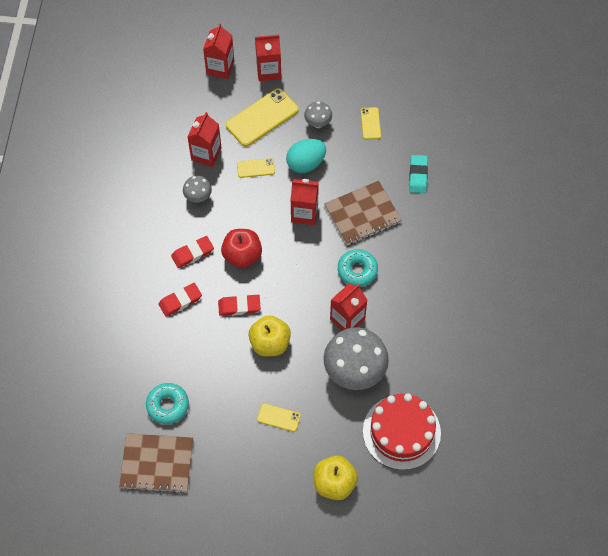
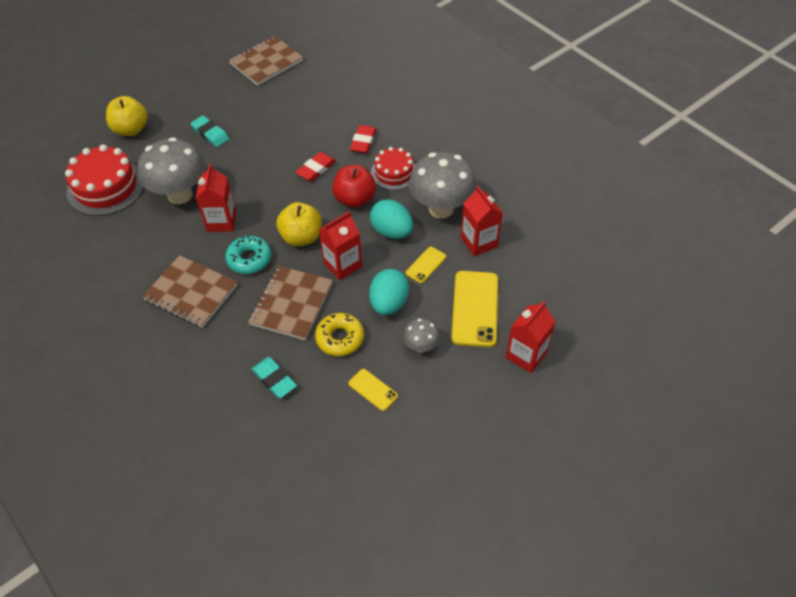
camera: 135 degrees right, 10 degrees down
(167, 405) = (296, 89): turquoise donut -> none
(192, 253) = (394, 173): red eraser -> red cake
(198, 197) = (441, 209): grey mushroom -> grey mushroom, size x2.06
(220, 67) = (569, 319): red carton -> none
(248, 209) = (392, 231): none -> turquoise egg
(270, 343) = (266, 165): yellow apple -> yellow apple (301, 237)
(278, 417) = (210, 133): yellow phone -> turquoise eraser
(357, 167) = (340, 338): none -> yellow donut
(416, 277) = (191, 293): none -> brown notebook

